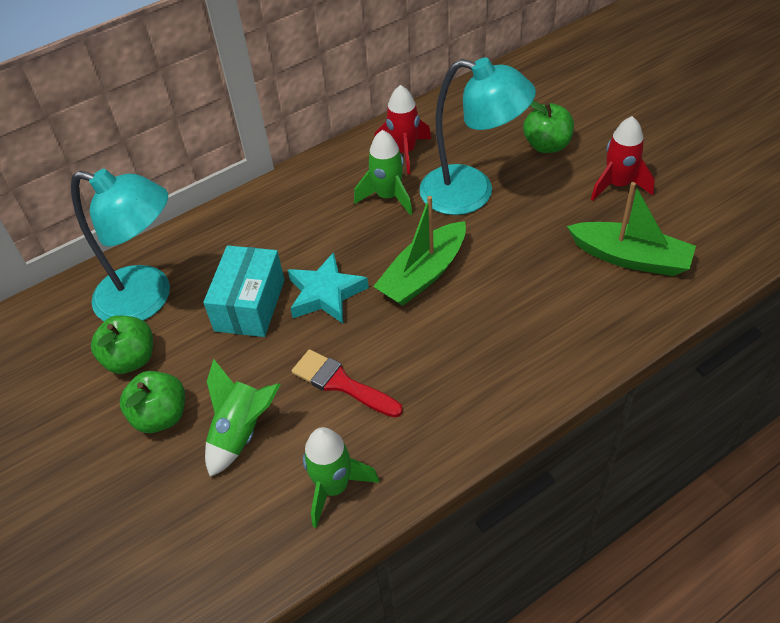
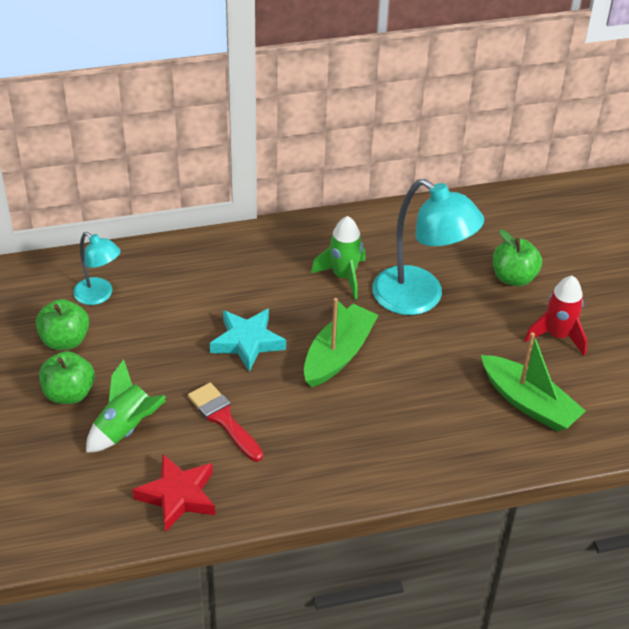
camera: 15 degrees right, 5 degrees down
(147, 299) = (99, 295): turquoise lamp -> turquoise lamp, size x0.55
(250, 305) = (180, 330): turquoise box -> none
(334, 487) = (178, 496): green rocket -> red star
(404, 152) = (379, 241): red rocket -> none
(423, 274) = (338, 354): green boat -> green boat turned 150 degrees clockwise

